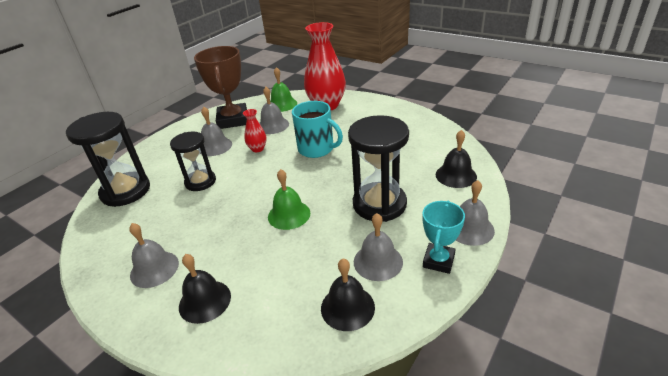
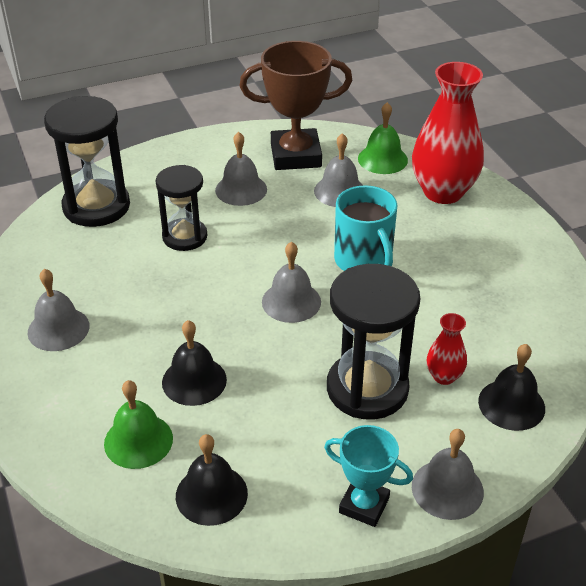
camera: 30 degrees right, 5 degrees up
(205, 301) = (79, 397): black bell -> black bell (194, 381)
(233, 120) = (295, 155): brown trophy -> brown trophy turned 60 degrees clockwise
(257, 149) = (289, 221): red vase -> red vase (444, 376)
(289, 214) = (247, 341): green bell -> green bell (138, 441)
(378, 261) = (293, 462): grey bell -> grey bell (291, 301)
(438, 261) = (364, 505): turquoise trophy -> turquoise trophy turned 60 degrees clockwise

